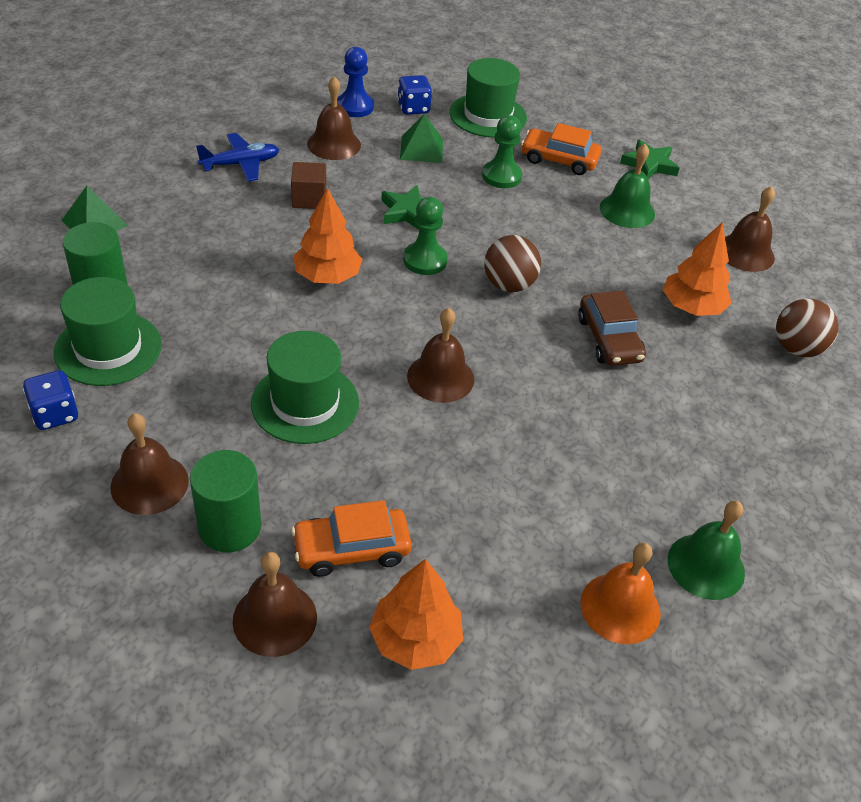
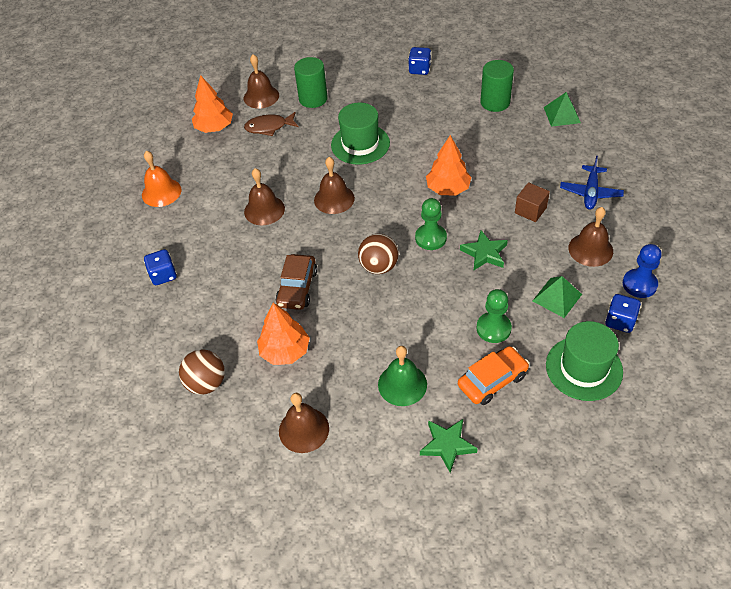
camera: 135 degrees right, 5 degrees up
(108, 348) = (451, 94): green hat -> none
(149, 484) = (356, 84): brown bell -> brown bell (264, 210)
(351, 549) = (269, 127): orange car -> brown fish
(609, 339) = (297, 288): brown car -> brown car turned 105 degrees counterclockwise
(706, 566) = (145, 233): green bell -> none
(737, 487) = (163, 275): none -> blue dice

